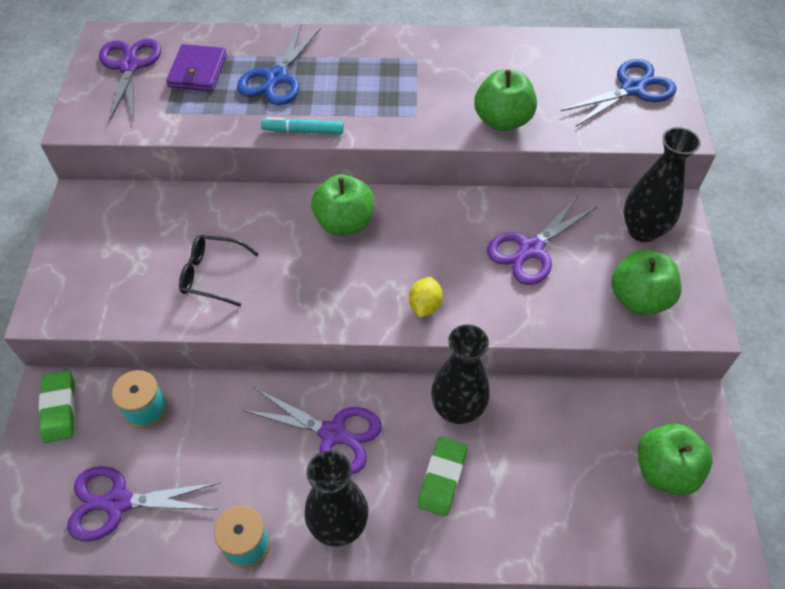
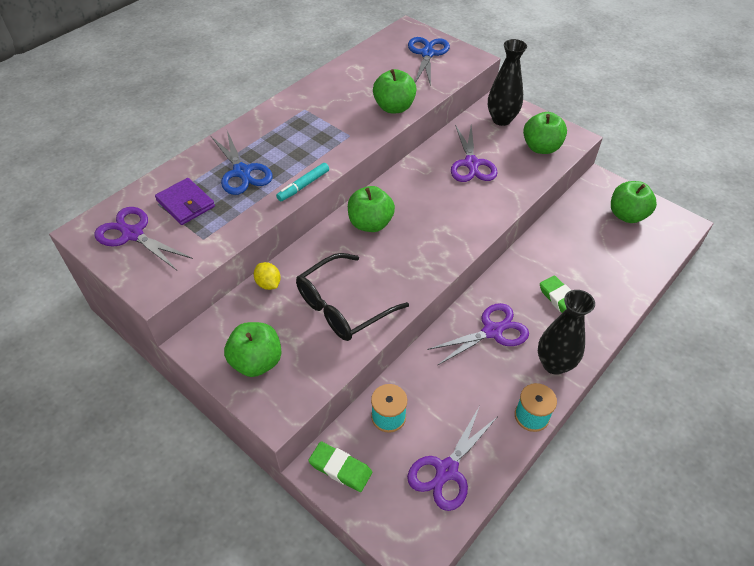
camera: 50 degrees left, 5 degrees down
(92, 256) = (256, 362): none -> green apple
(213, 275) = (344, 306): black glasses -> black glasses, size x1.62
(425, 306) = (466, 226): yellow lemon -> yellow lemon (268, 284)
(457, 409) = (525, 268): black vase -> none

